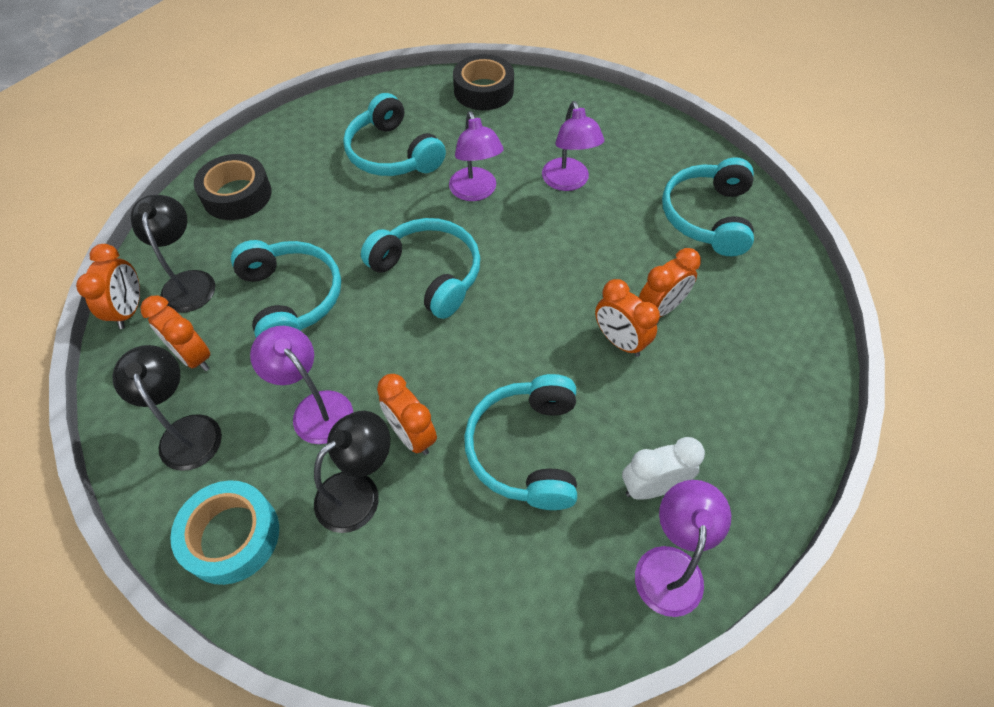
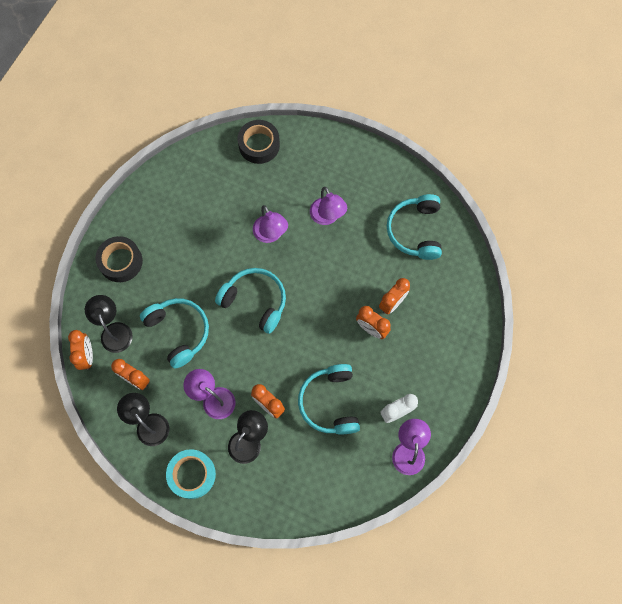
camera: 10 degrees left, 15 degrees up
(392, 154) = (211, 211): turquoise headphones -> none

